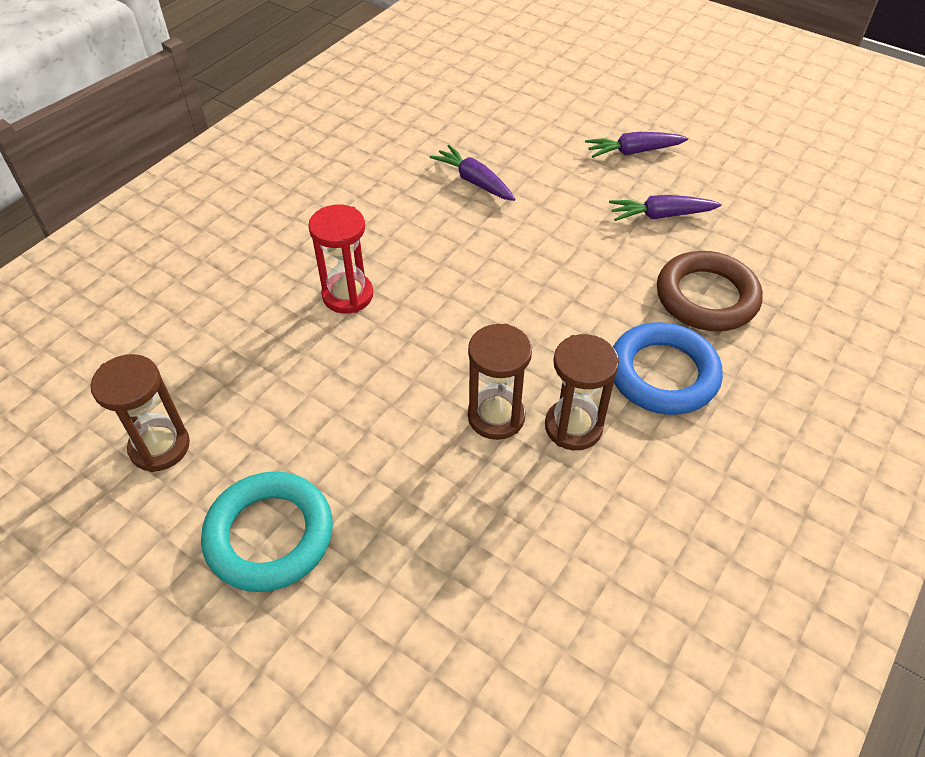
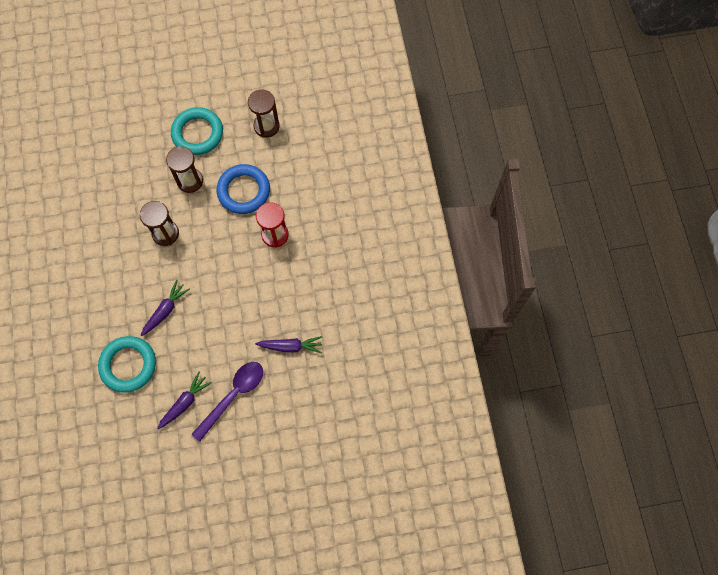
camera: 135 degrees right, 20 degrees up
(573, 427) = (134, 253): brown hourglass -> brown hourglass (190, 181)
(593, 185) = (233, 396): none -> purple spoon
(633, 152) = (234, 442): purple carrot -> purple carrot (165, 310)
(663, 374) = (118, 306): blue ring -> blue ring (244, 191)
(706, 297) = (128, 365): brown ring -> turquoise ring

